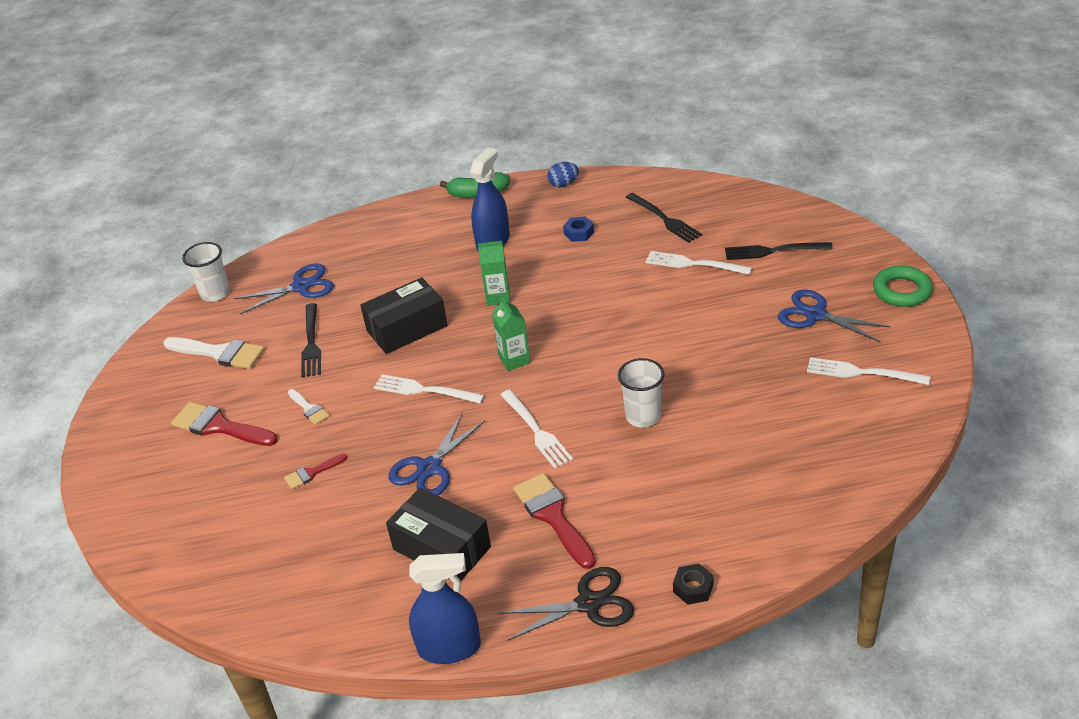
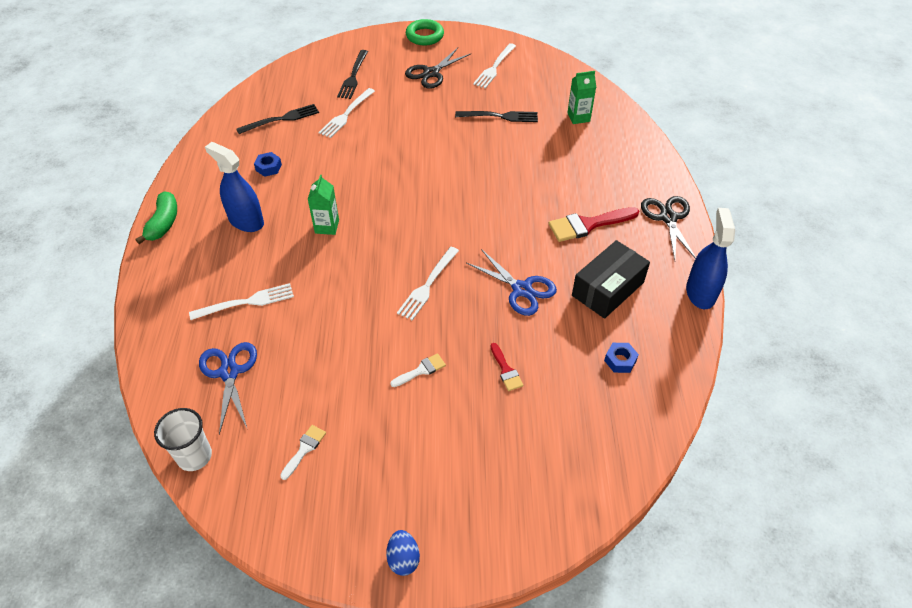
camera: 85 degrees left, 10 degrees up
(219, 426) = (420, 447): red brush -> none
(220, 353) = (304, 449): white brush -> white brush, size x0.54
(311, 343) = (327, 366): black fork -> black fork (500, 116)
(330, 570) = (620, 360): none -> blue nut
(407, 328) = (339, 291): black box -> none
(514, 360) = (413, 225): green carton -> green carton (578, 117)
(537, 431) = (499, 222): white fork -> white fork (247, 302)
(563, 184) = (191, 167): blue egg -> blue egg (403, 559)
(643, 416) = (502, 166): white cup -> none
(693, 588) = (660, 170): black nut -> none
(815, 315) = (431, 73): blue scissors -> black scissors

